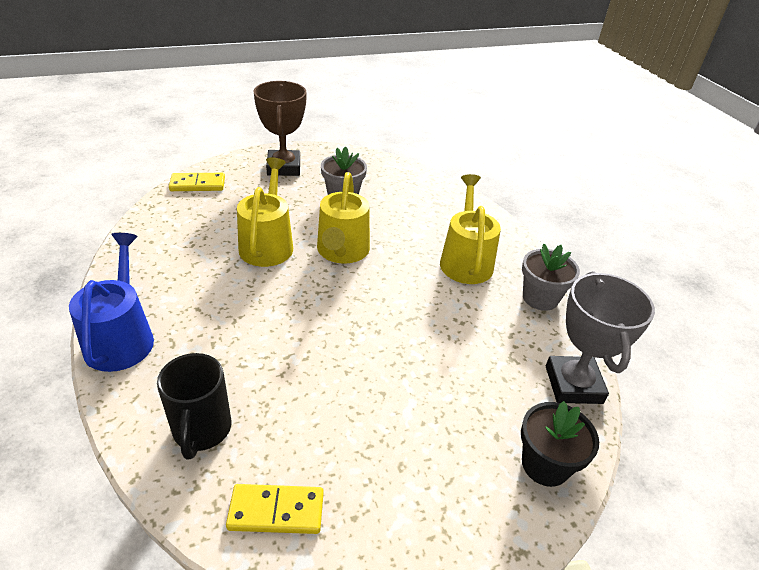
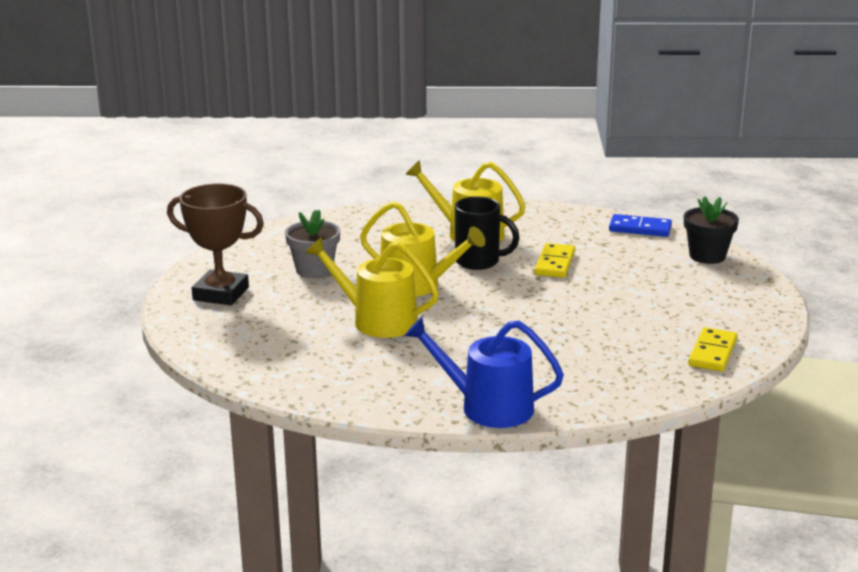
camera: 65 degrees left, 15 degrees down
(197, 184) = (217, 349): yellow domino -> yellow domino (554, 263)
(201, 430) = (624, 375): black mug -> black mug (479, 261)
(540, 298) = (538, 216): grey flower pot -> none
(573, 384) = (640, 228): grey trophy -> blue domino

